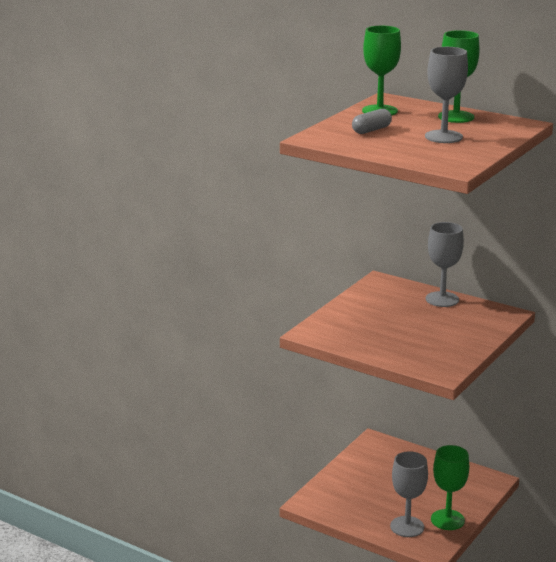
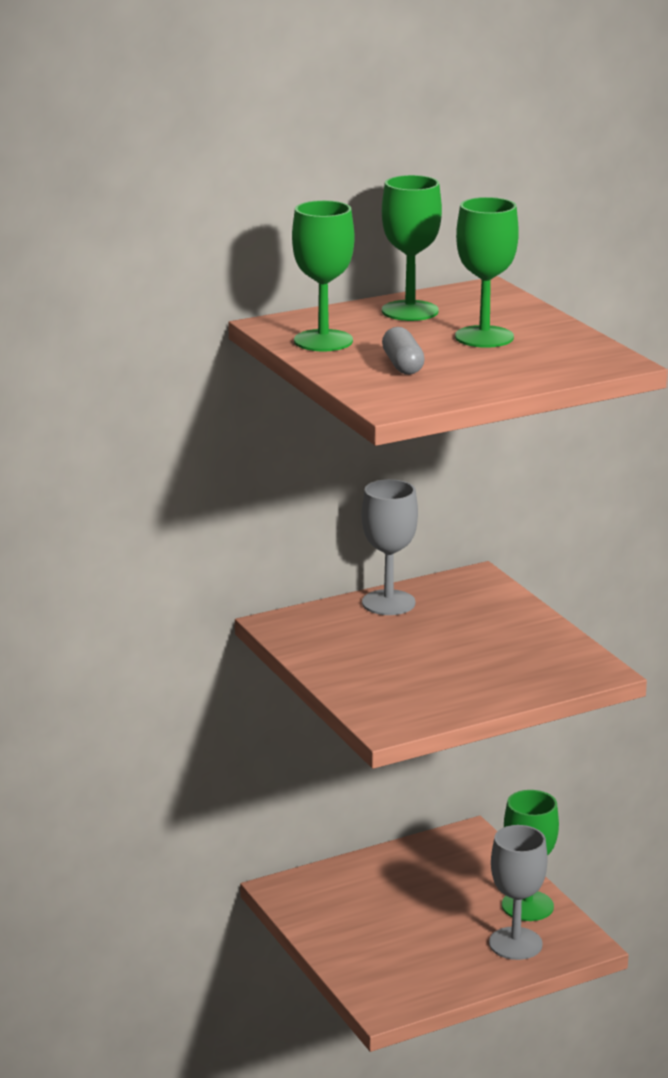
camera: 60 degrees left, 0 degrees up
(443, 137) = (484, 337): grey goblet -> green goblet

